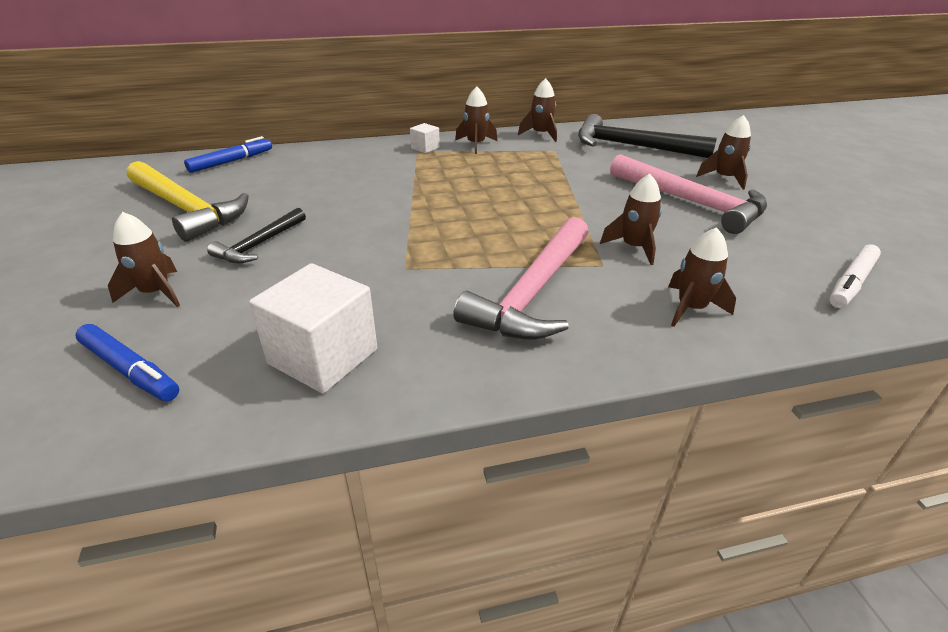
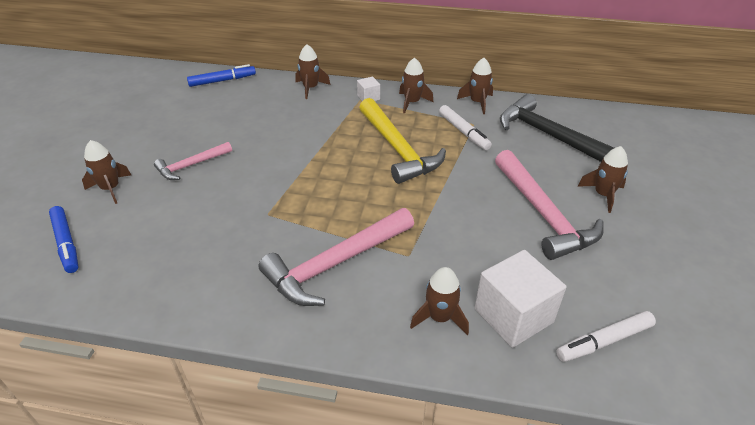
camera: 25 degrees right, 5 degrees up
(186, 209) = (168, 121): yellow hammer -> yellow hammer (398, 149)
(260, 244) = (191, 165): black hammer -> pink hammer
(323, 356) = (168, 270): white cube -> white cube (513, 315)
(551, 157) = (463, 132): none -> white marker
(634, 247) = (448, 246): brown rocket -> brown rocket (311, 88)

